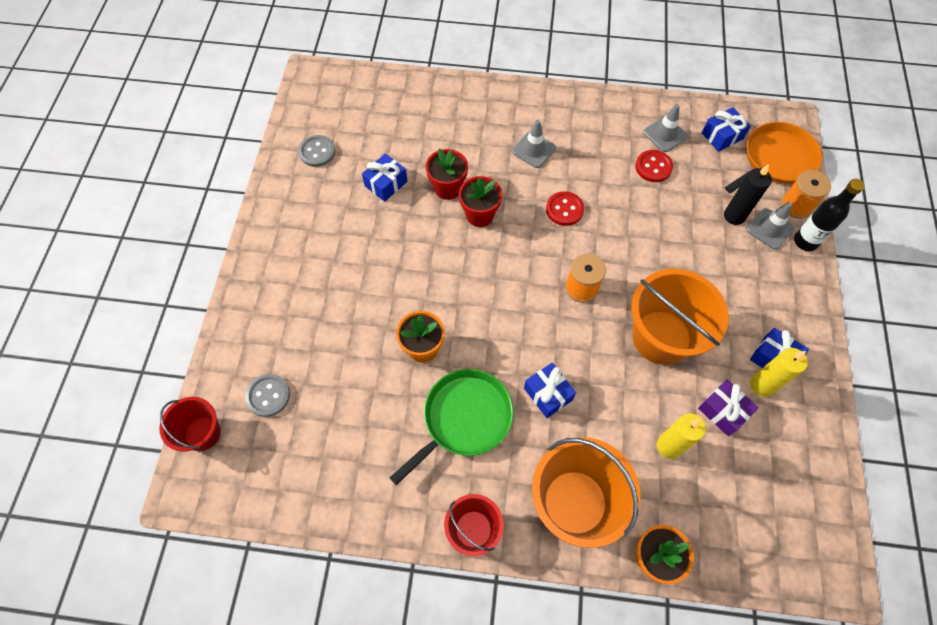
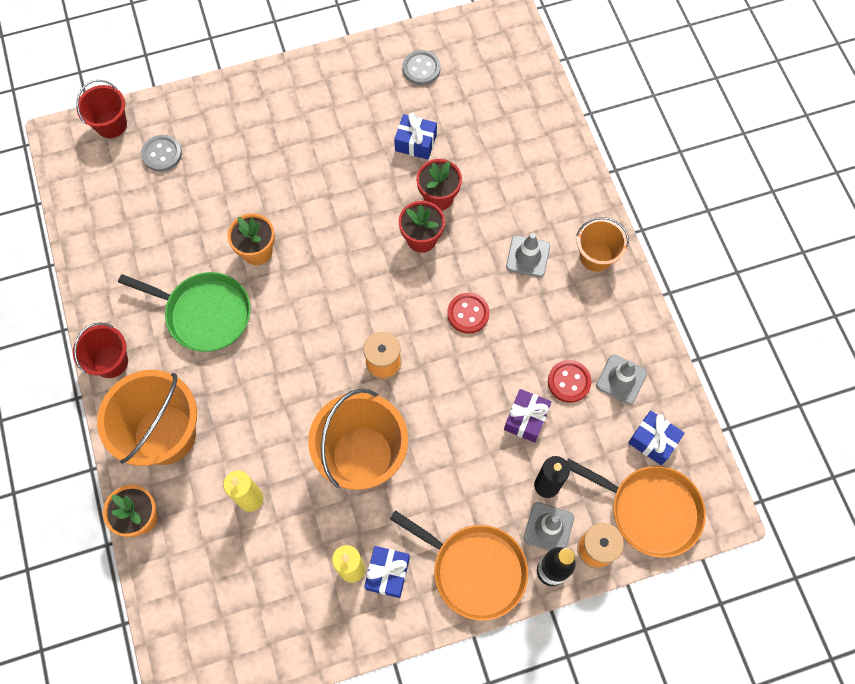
camera: 65 degrees right, 5 degrees up
(548, 394) = (258, 374): blue gift -> none
(556, 108) = (596, 256): none -> orange bucket
(723, 411) = (307, 539): purple gift -> purple gift (526, 419)
(789, 293) = (474, 569): none -> orange pan

